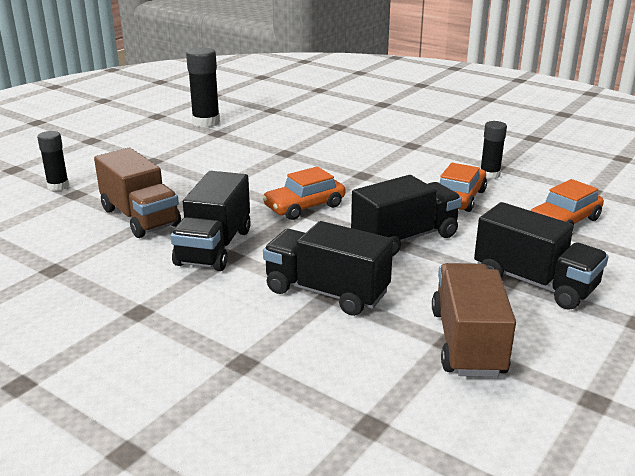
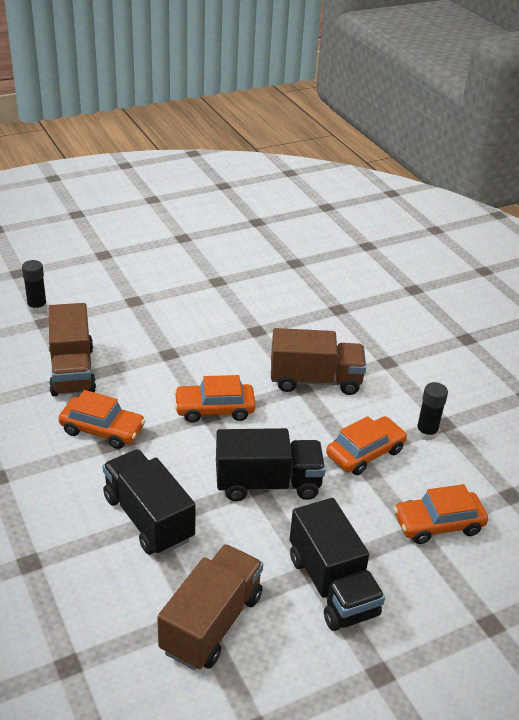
camera: 25 degrees right, 10 degrees up
(206, 122) = (219, 262): black glue stick -> none
(214, 247) = (102, 430): black truck -> orange car
(368, 168) = (315, 380): none -> brown truck

